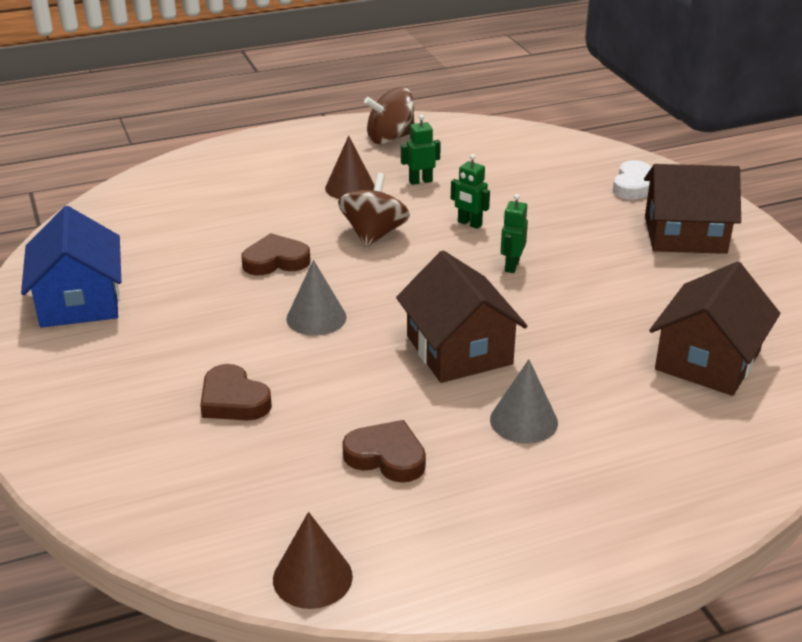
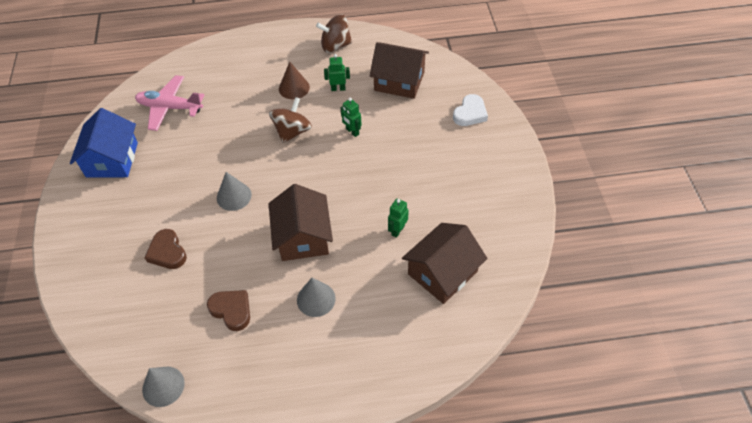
camera: 15 degrees right, 20 degrees up
(154, 230) = (170, 108): none -> pink plane
(275, 261) = (228, 145): brown heart -> none
(312, 577) = (163, 386): brown cone -> grey cone
(511, 266) = (362, 173): green robot -> green robot (397, 230)
(685, 235) = (480, 163): brown house -> brown house (399, 81)

